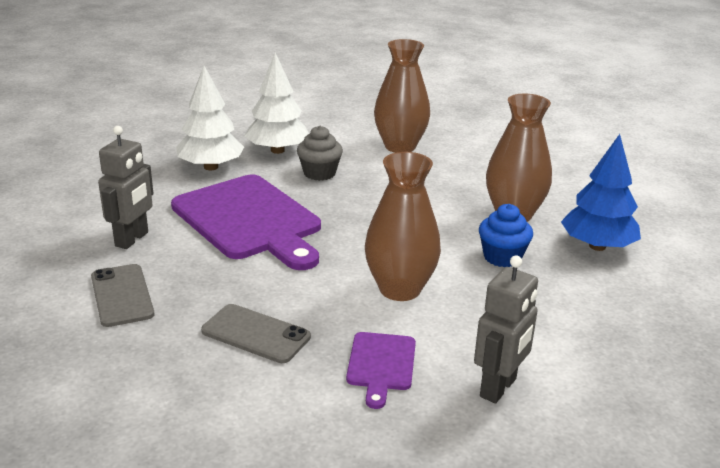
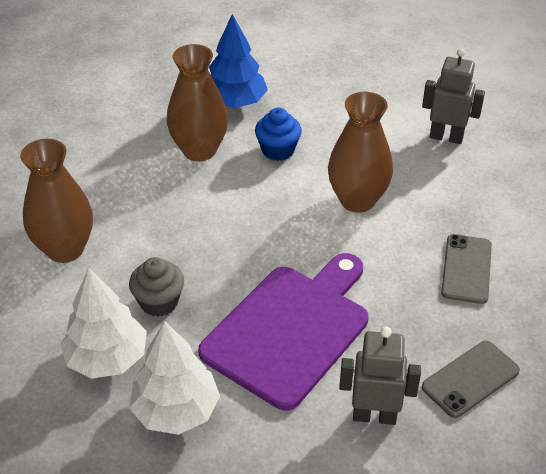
camera: 105 degrees left, 15 degrees up
(381, 365) = (458, 193): purple cutting board -> none

